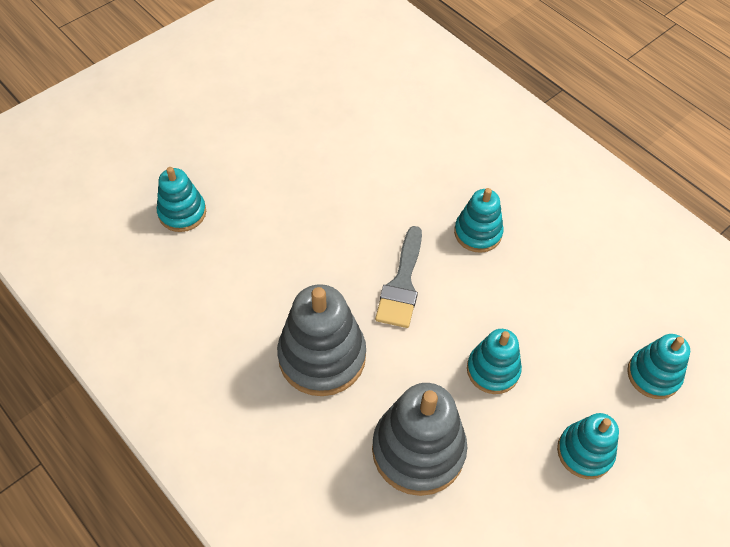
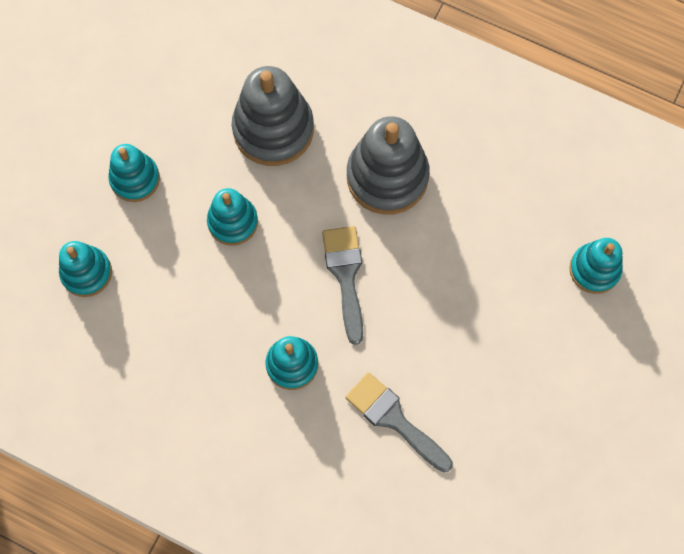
camera: 160 degrees right, 15 degrees up
(408, 168) = (394, 419): none -> grey brush

